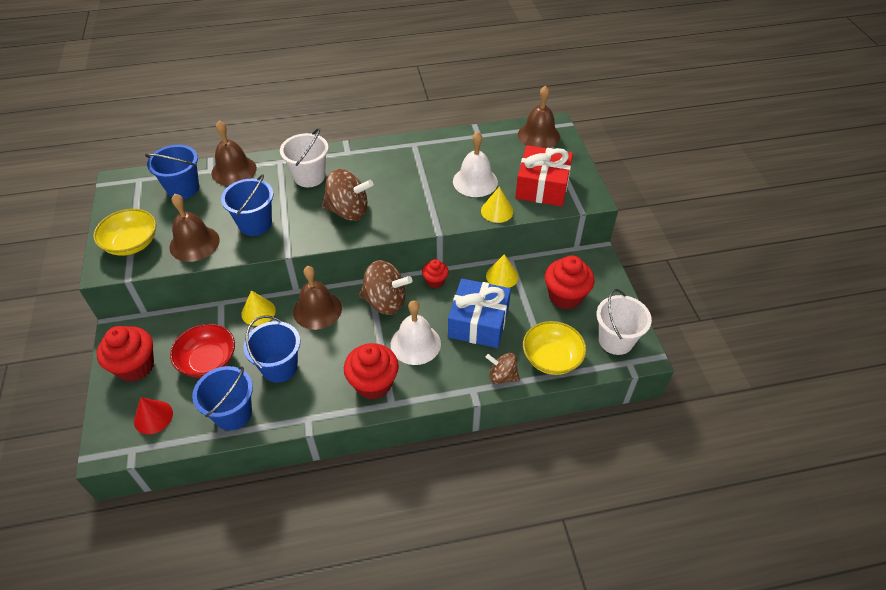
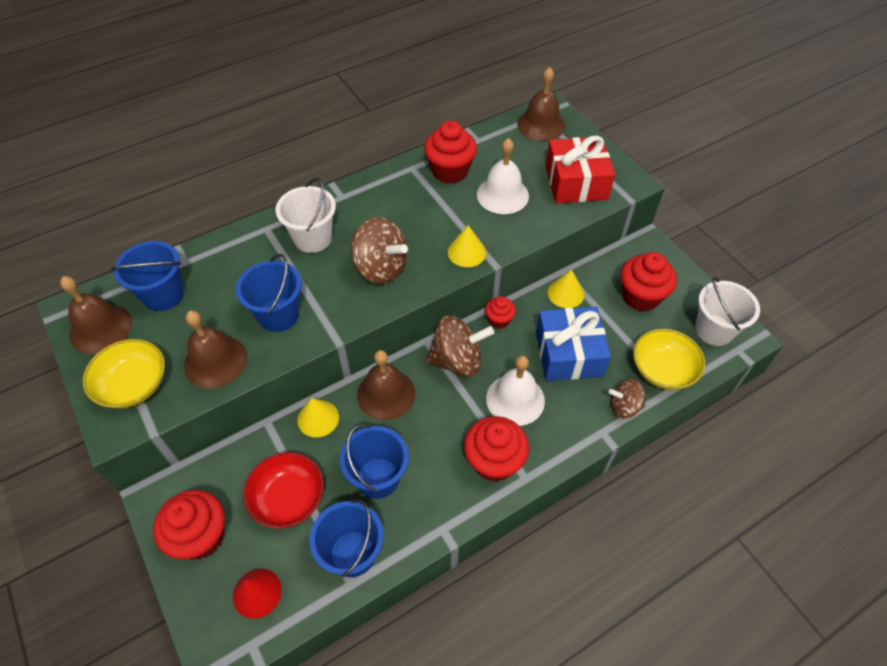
camera: 20 degrees left, 5 degrees up
(234, 170) = (216, 254): brown bell -> brown bell (100, 328)
(348, 211) = (381, 268): brown spinning top -> brown spinning top turned 45 degrees clockwise
(442, 153) = (450, 171): none -> red cupcake
(497, 211) = (544, 223): yellow cone -> yellow cone (467, 252)

